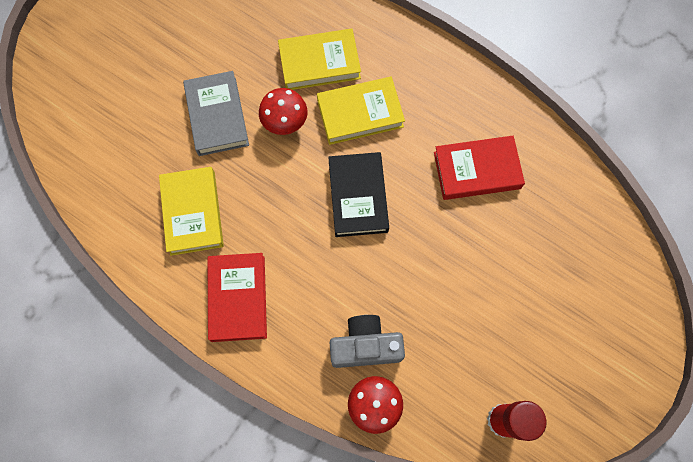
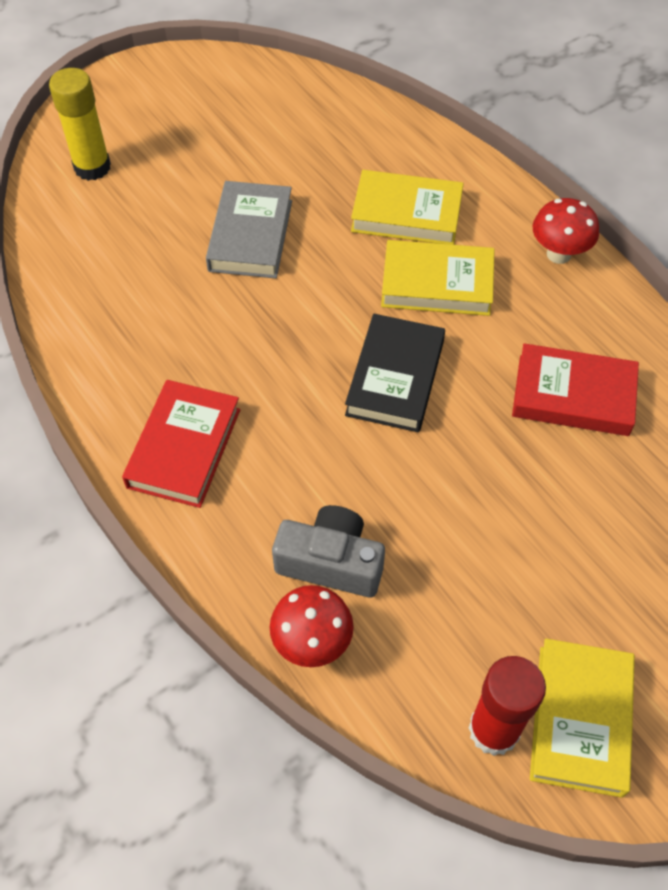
camera: 20 degrees right, 15 degrees down
(78, 95) = (92, 167): none -> yellow glue stick
(192, 213) = (171, 332): yellow book -> yellow book (580, 719)
(285, 124) = (333, 268): red mushroom -> red mushroom (558, 254)

